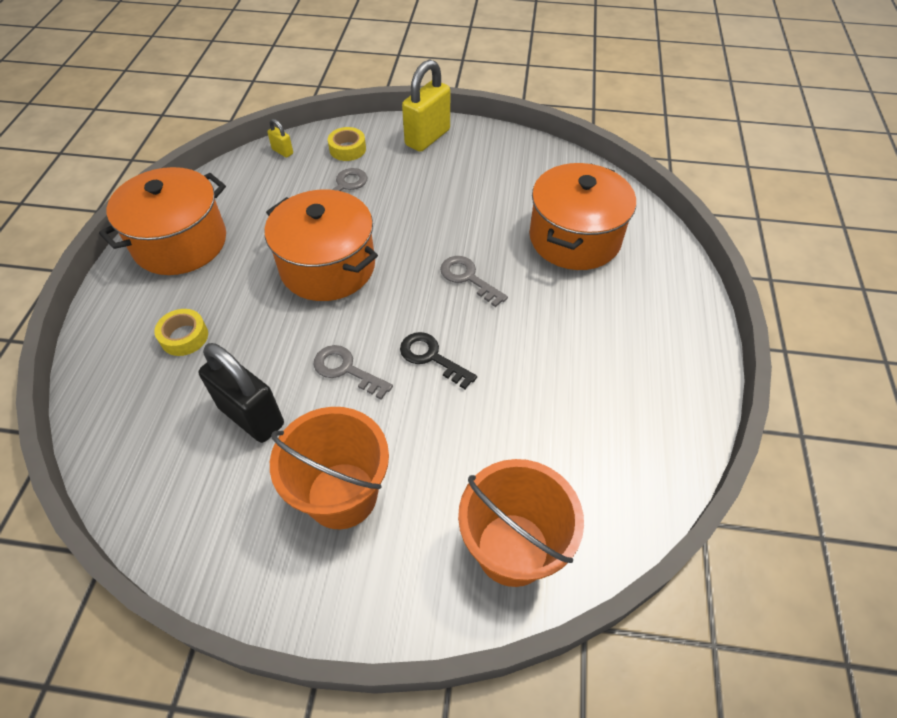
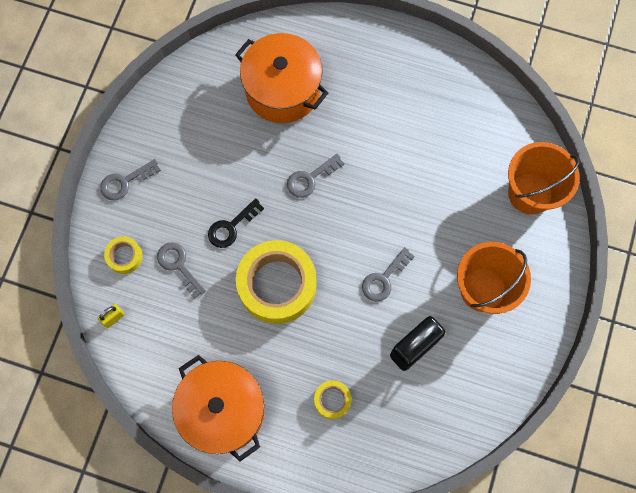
camera: 80 degrees left, 20 degrees up
(328, 267) = (277, 285): orange pot -> yellow tape
(427, 138) = (125, 182): yellow padlock -> grey key
(431, 357) = (382, 217): black key -> black key (231, 227)

